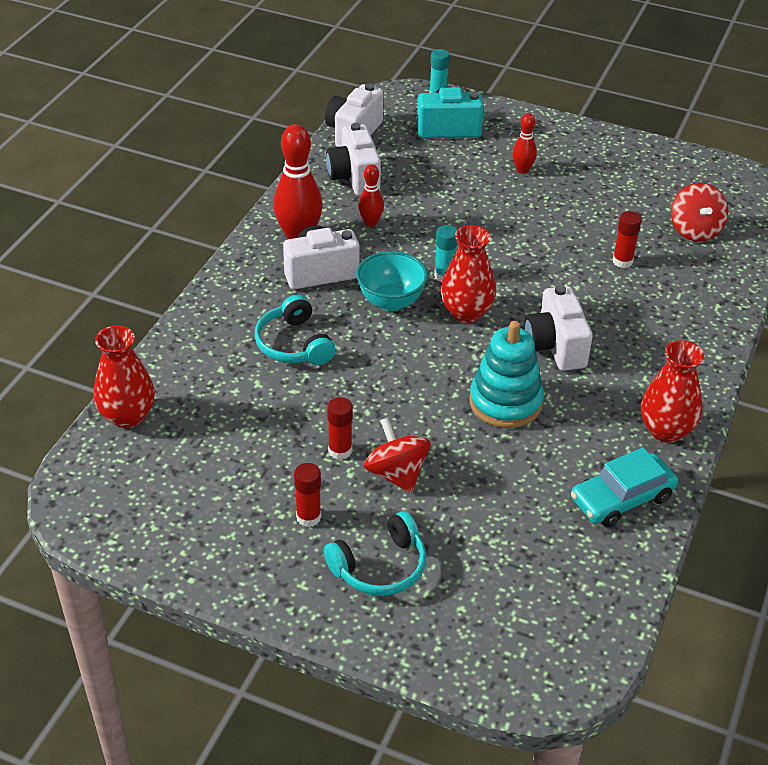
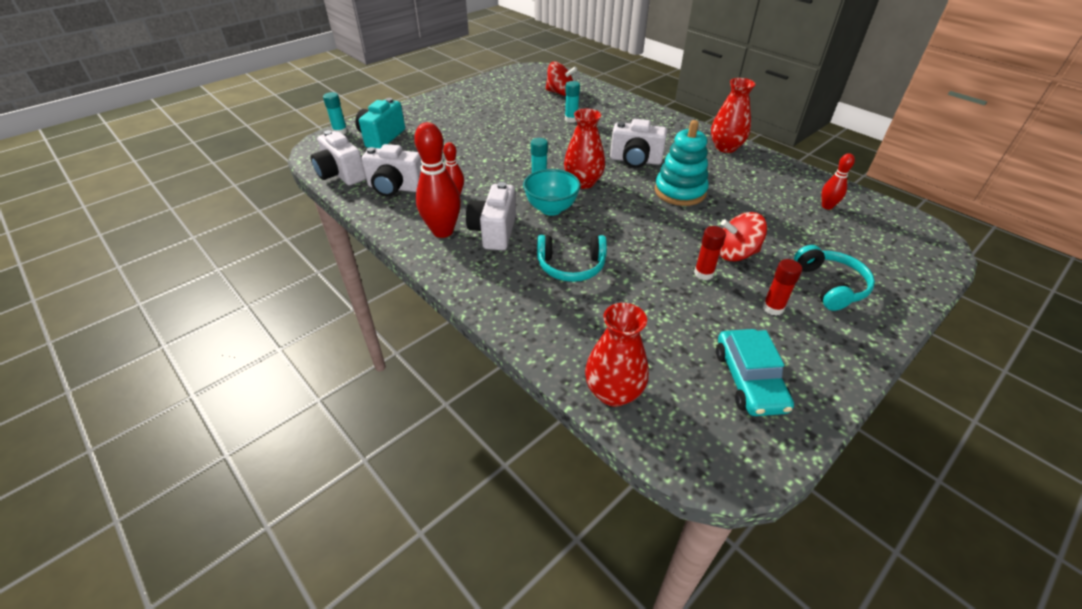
camera: 65 degrees left, 0 degrees up
(522, 170) = (455, 125): red bowling pin -> red bowling pin (827, 206)
(622, 261) = (571, 119): red glue stick -> turquoise glue stick
(622, 498) = (779, 176): turquoise car -> turquoise car (749, 380)

